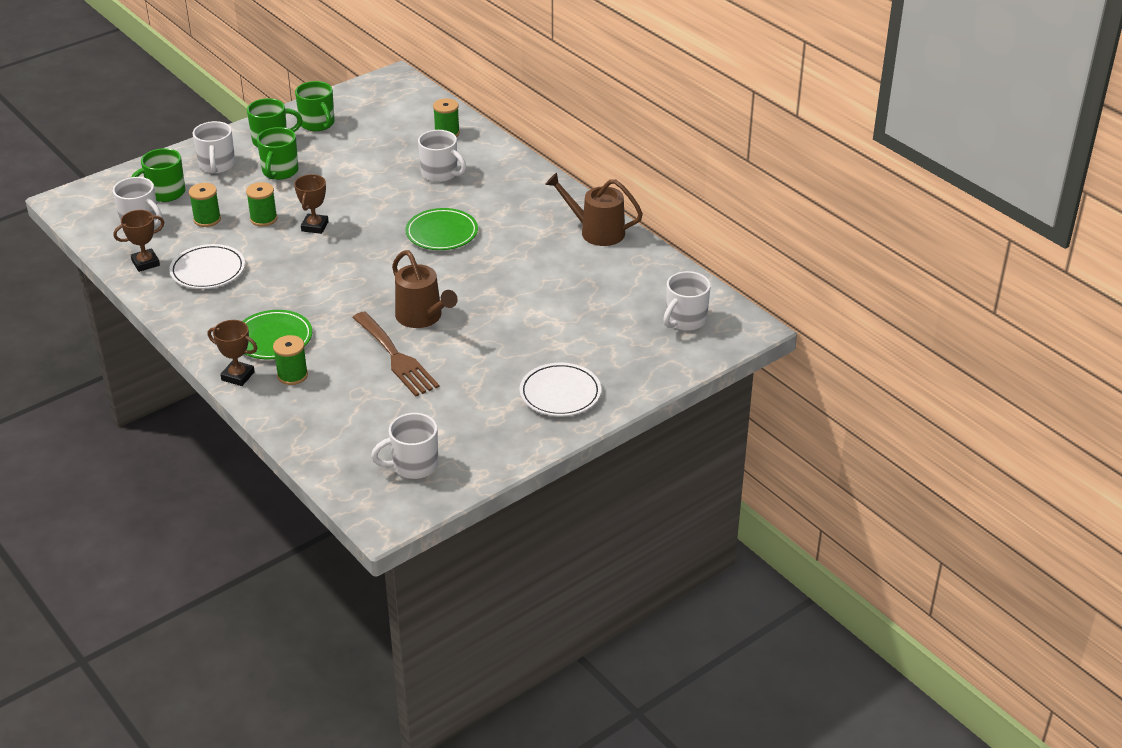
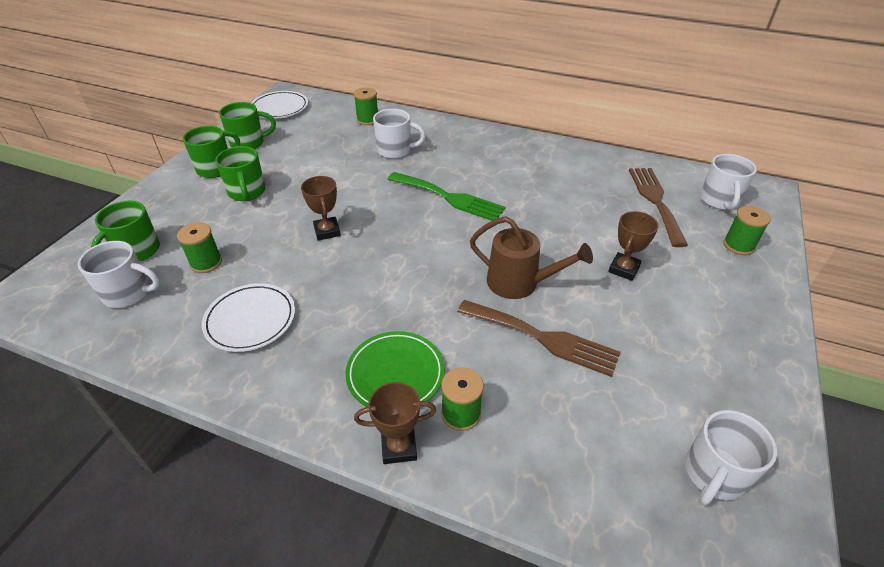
camera: 30 degrees left, 5 degrees up
(145, 263) = (166, 340): brown trophy -> brown trophy (623, 269)
(217, 166) = (176, 206): white mug -> none
(263, 219) = (268, 241): green spool -> green spool (738, 245)
(318, 124) = (249, 143): green mug -> green mug turned 45 degrees counterclockwise
(442, 233) = (449, 197): green plate -> green fork
(560, 393) = (726, 309): white plate -> white plate (280, 108)
(596, 232) = (566, 156): brown watering can -> none
(623, 300) = (655, 201): none -> brown fork

